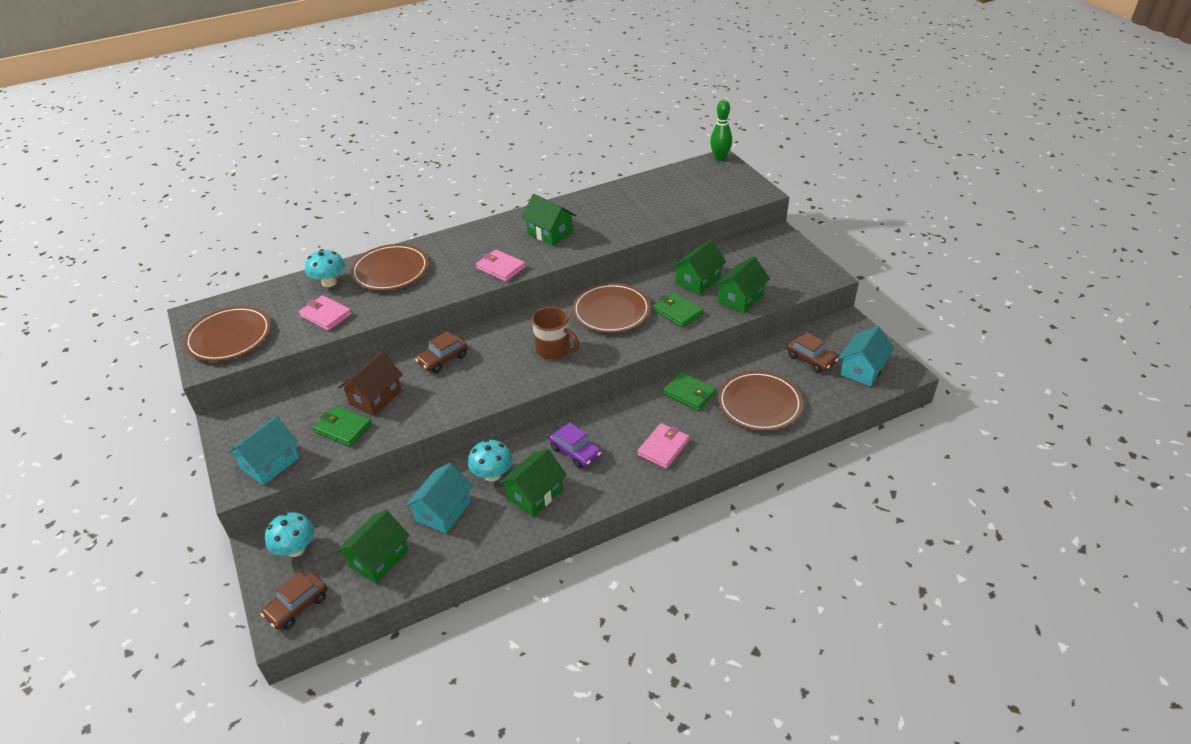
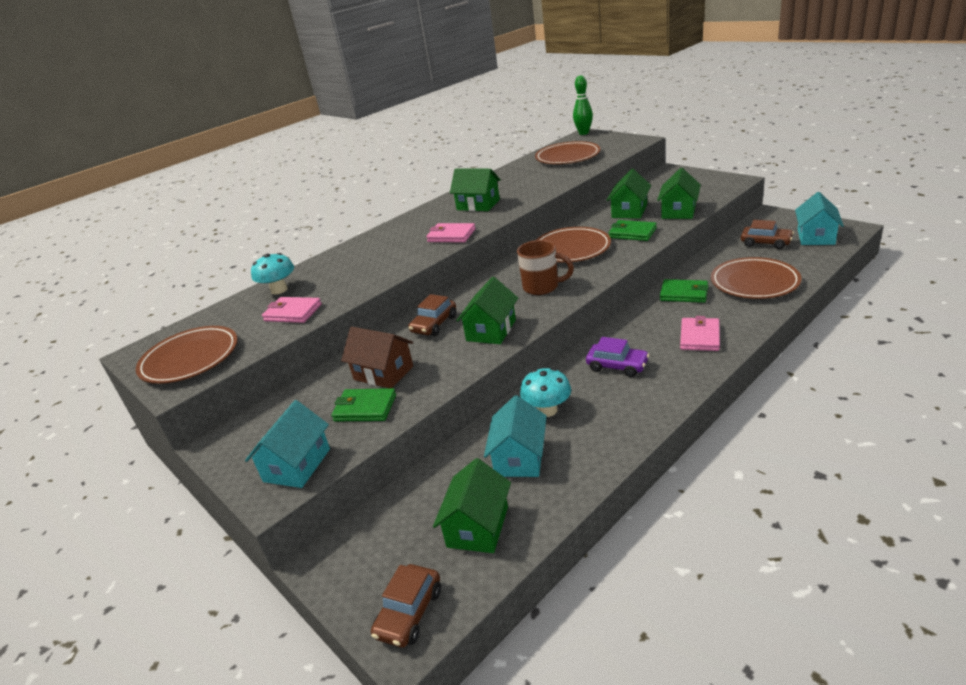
camera: 15 degrees left, 10 degrees down
(296, 549) = (368, 552): turquoise mushroom -> none
(375, 397) = (383, 373): brown house -> brown house turned 75 degrees counterclockwise
(390, 271) = (340, 266): brown plate -> brown plate (567, 157)
(535, 494) = (606, 412): green house -> green house (491, 330)

